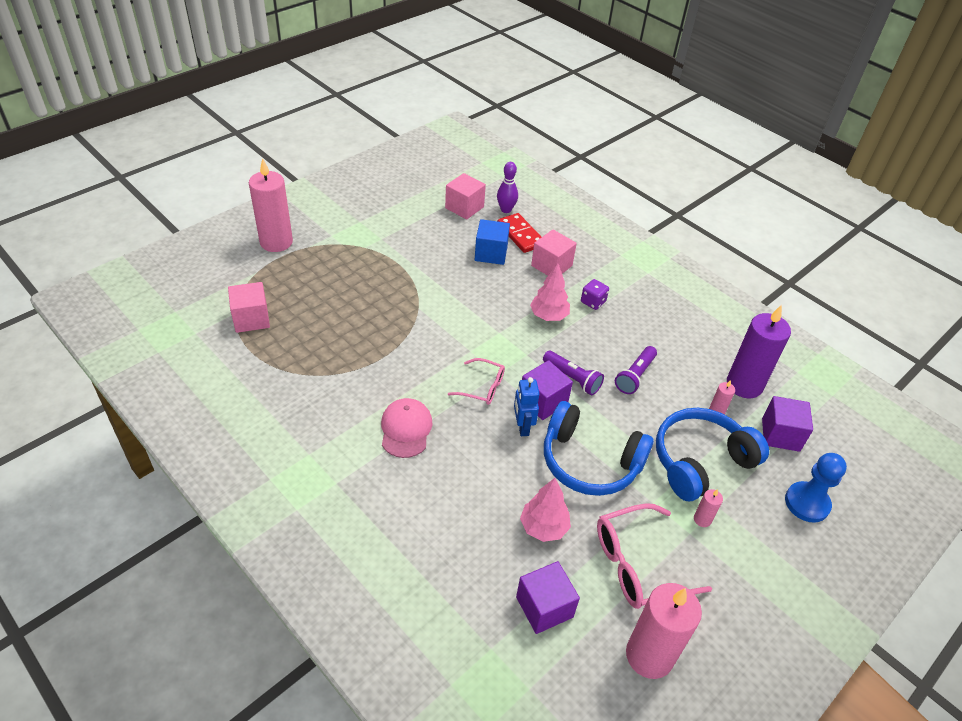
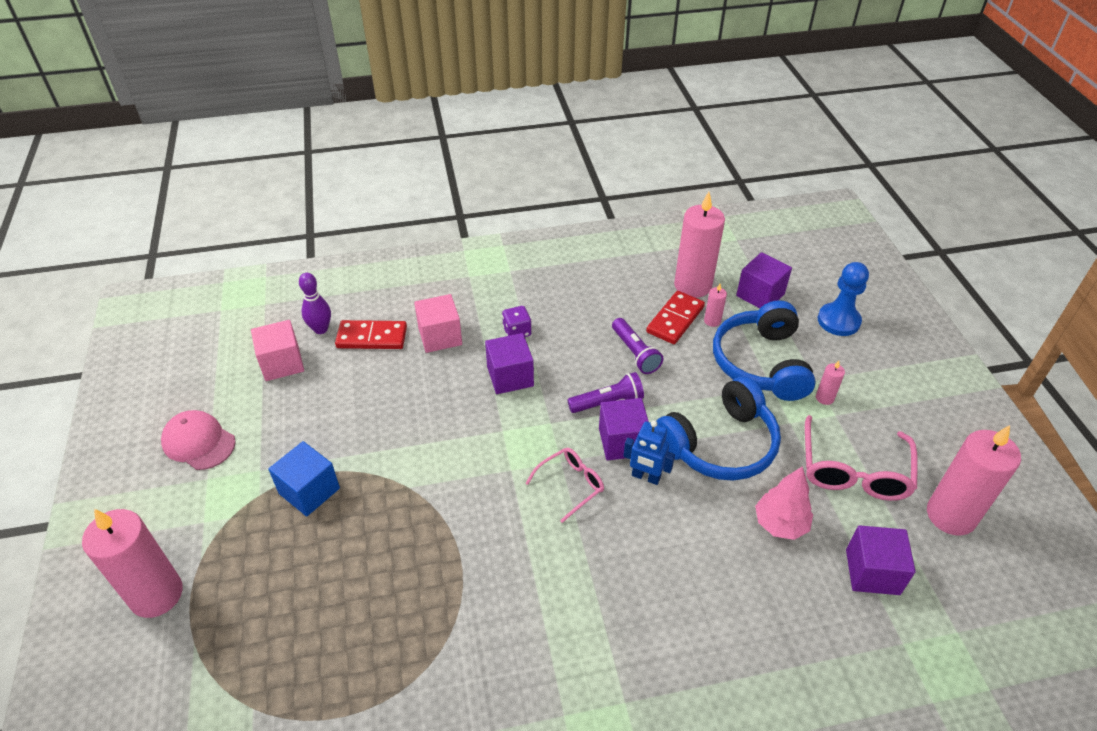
camera: 55 degrees left, 0 degrees up
(251, 319) = (281, 690): pink cube -> none
(406, 429) = (586, 589): pink cap -> pink cap (198, 442)
(491, 253) = (378, 377): blue cube -> blue cube (309, 491)
(549, 316) = (510, 376): pink tree -> purple cube
(694, 387) = (675, 320): none -> red domino
(744, 385) = (692, 285): purple candle -> pink candle

